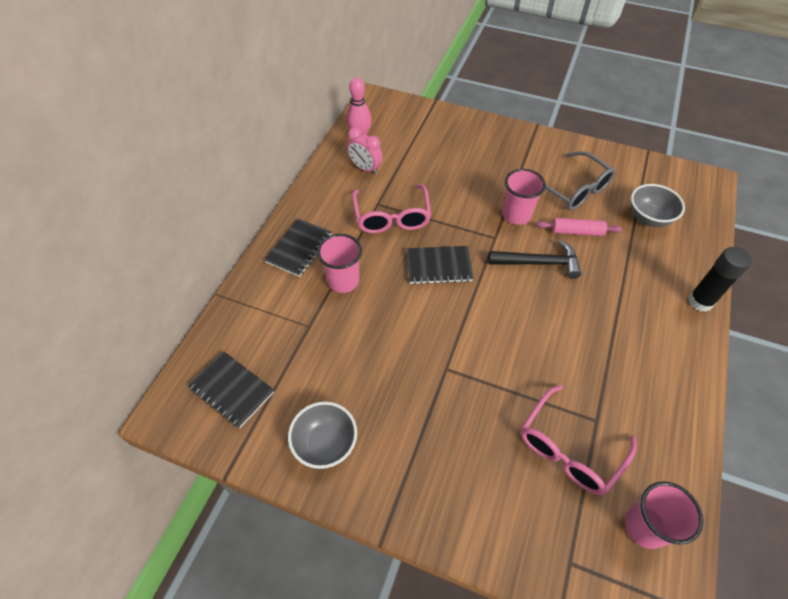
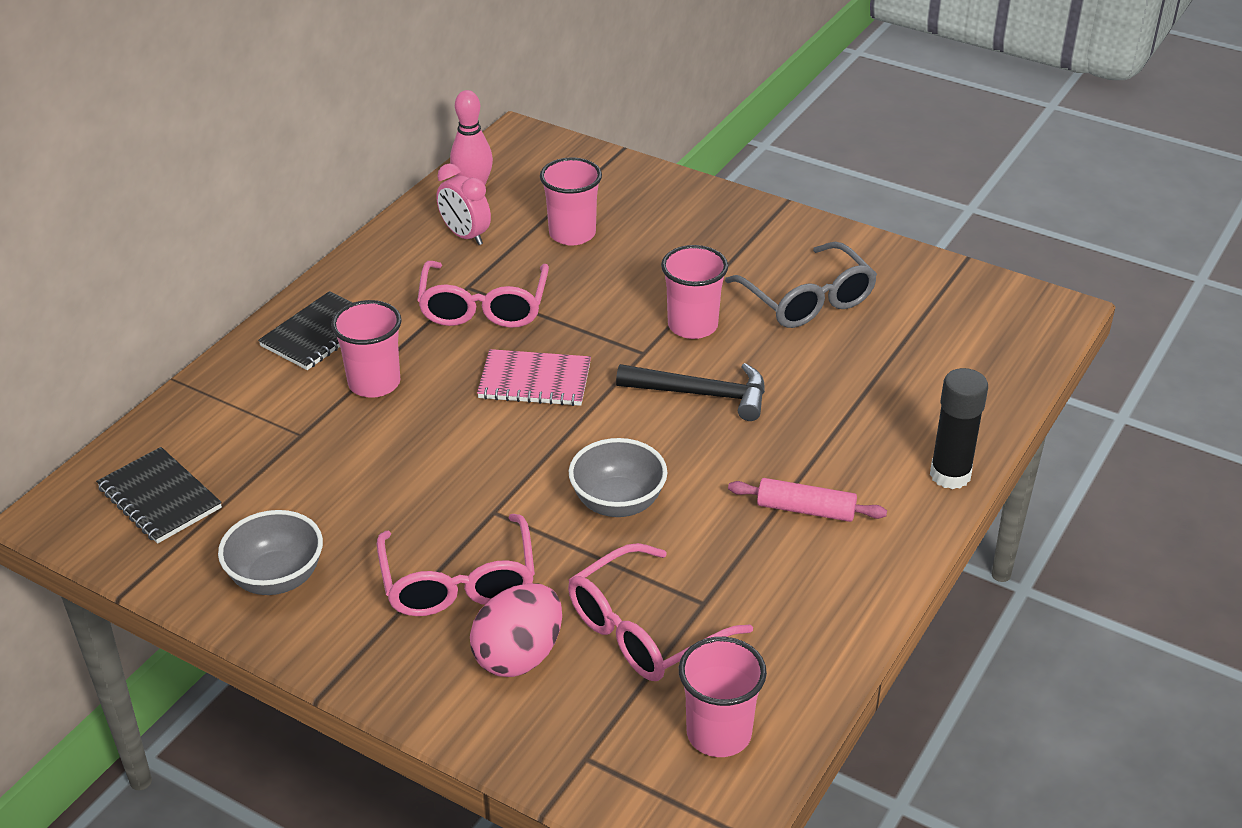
camera: 10 degrees right, 15 degrees down
(426, 160) = (572, 234): none -> pink cup
(439, 266) = (534, 381): black notebook -> pink notebook
(442, 429) = (459, 583): none -> pink glasses
(499, 483) = (519, 656): none -> pink egg
(576, 232) = (785, 359): pink rolling pin -> pink rolling pin (806, 510)
(648, 218) = (919, 353): grey bowl -> grey bowl (618, 503)

